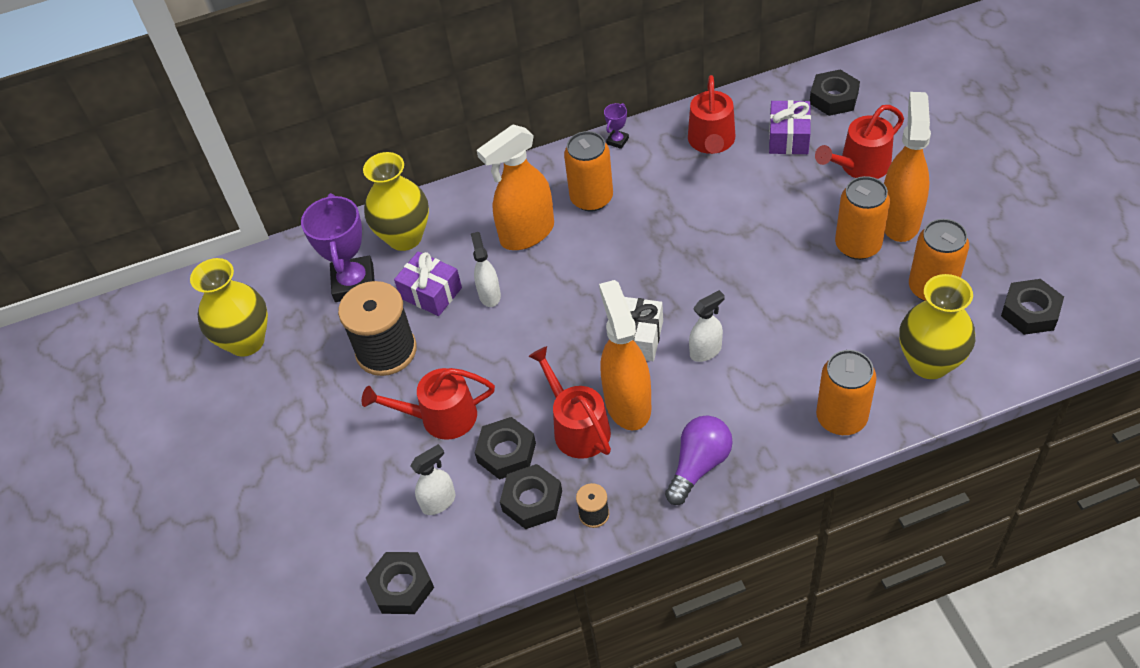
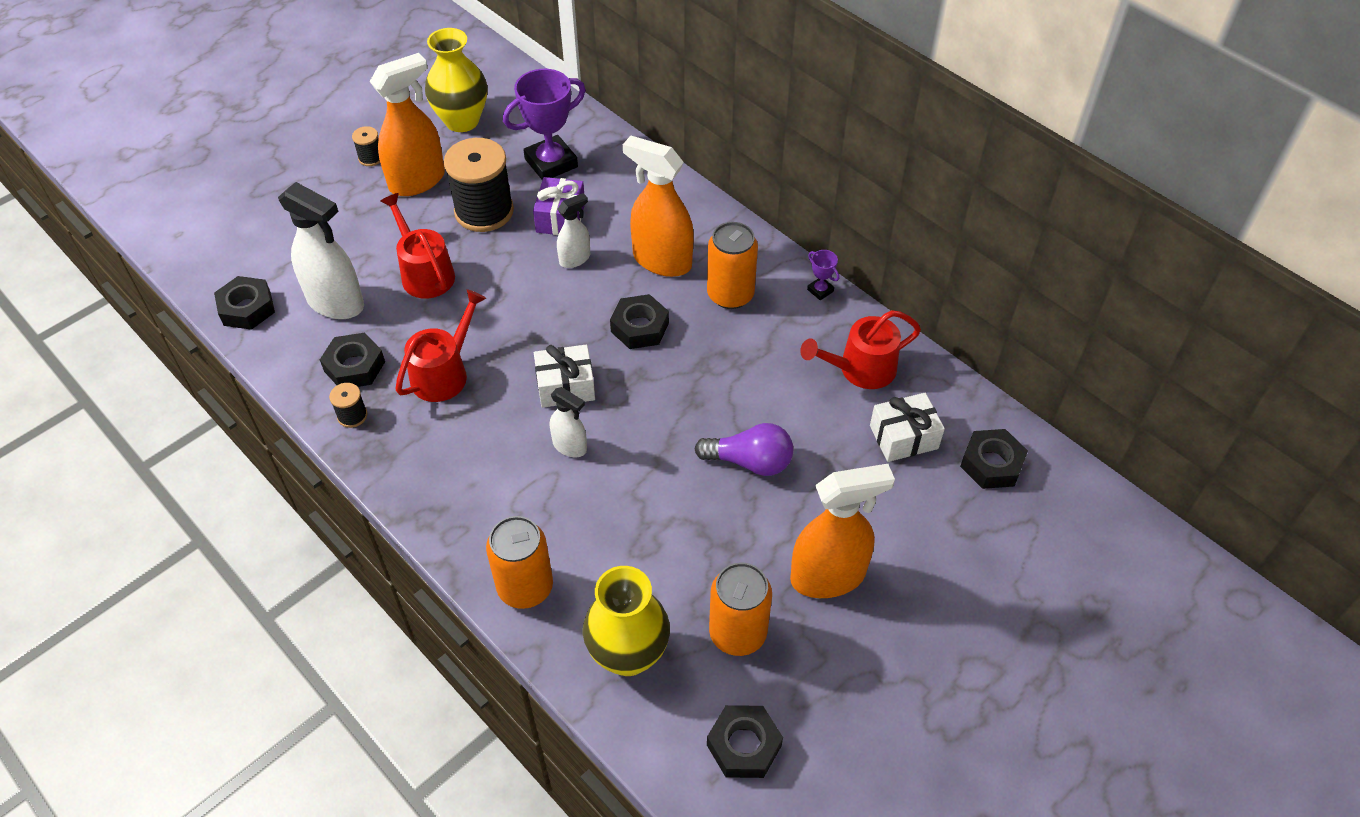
camera: 60 degrees right, 0 degrees up
(248, 432) = (371, 158): none -> black spool
(405, 237) = (618, 177): yellow vase -> none
(439, 502) = (336, 303): white spray bottle -> white spray bottle, size x1.87
(506, 452) = (401, 331): black nut -> black nut (639, 327)
(617, 141) = (820, 290): purple trophy -> purple trophy turned 45 degrees clockwise
(627, 403) = (484, 402): orange spray bottle -> orange spray bottle (417, 181)
(699, 465) = (429, 480): purple light bulb -> purple light bulb (750, 462)
(788, 138) = (903, 437): purple gift -> white gift
(857, 245) = (770, 544): orange can -> none
(860, 166) = (895, 517): red watering can -> none

